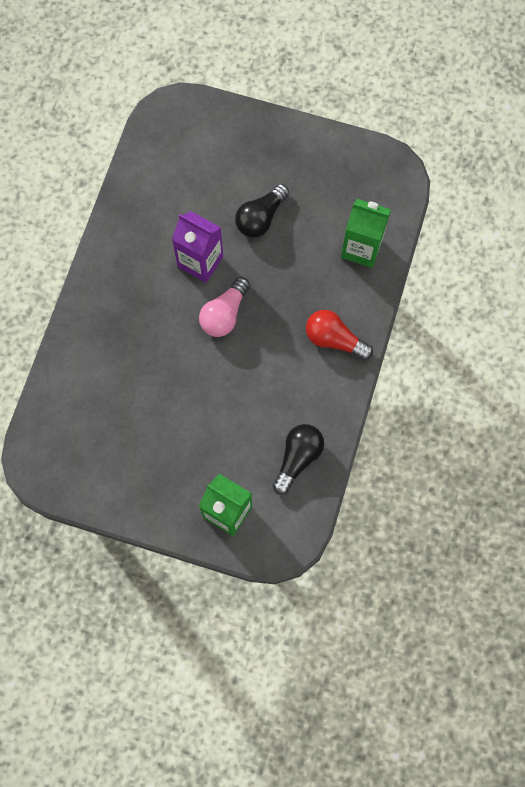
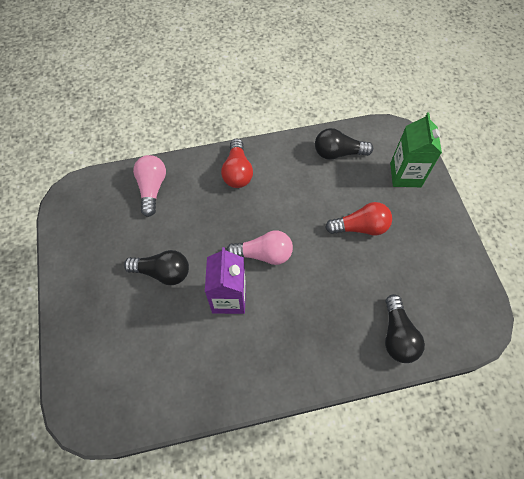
camera: 120 degrees left, 10 degrees down
(75, 383) = (397, 335): none -> black light bulb
(197, 422) = (360, 227): none -> red light bulb
(361, 248) = (152, 188): green carton -> pink light bulb

